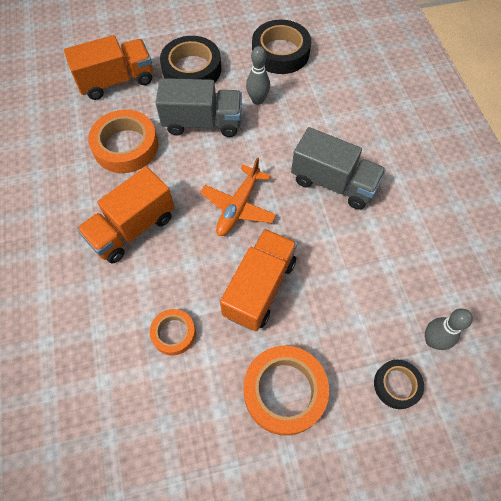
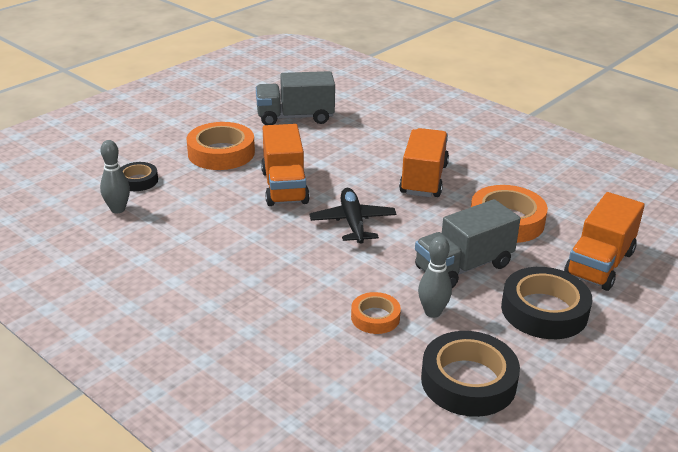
camera: 145 degrees right, 30 degrees down
(173, 333) = (325, 148): orange tape -> orange tape (375, 317)
(238, 207) = (352, 222): orange plane -> black plane
(333, 183) = (277, 273): grey truck -> grey truck (295, 117)

